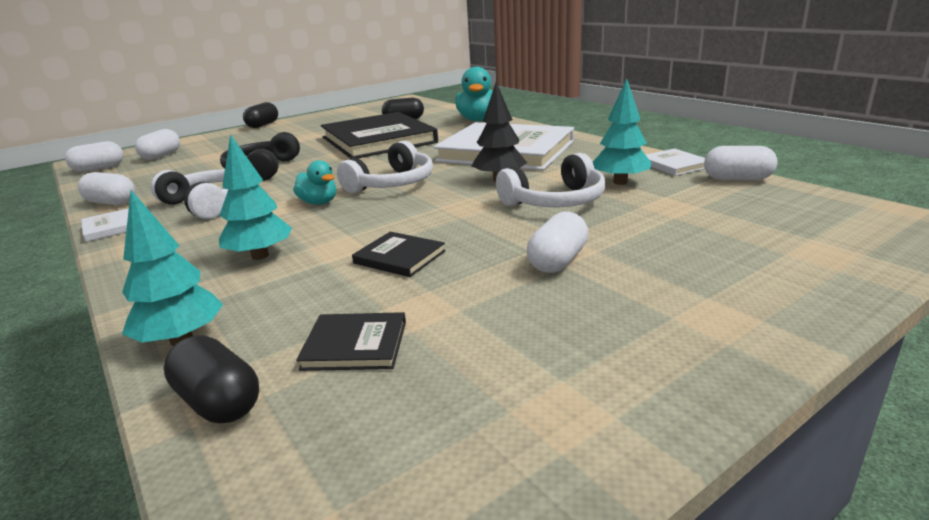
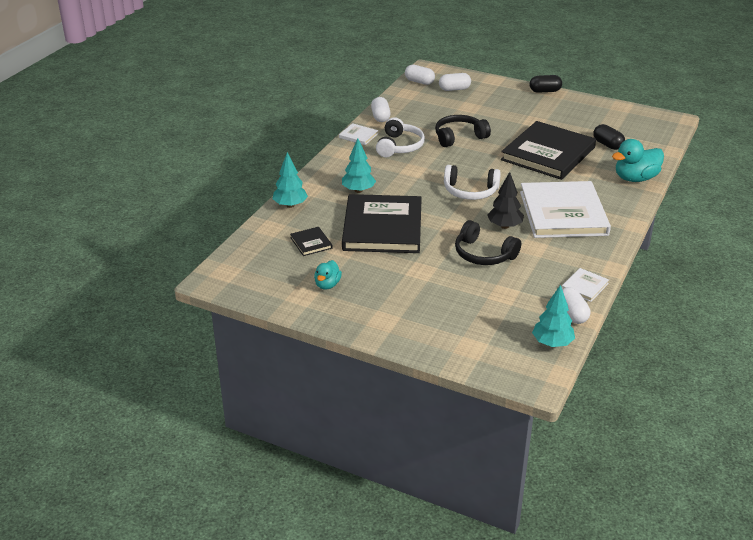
camera: 60 degrees right, 10 degrees up
(219, 402) = (266, 230): black capsule -> none
(319, 203) = (426, 179): turquoise duck -> turquoise duck (327, 285)
(399, 257) = (382, 227): black book -> black book, size x2.45
(555, 201) = (483, 254): white headphones -> black headphones
(558, 261) = (408, 271): white capsule -> none
(620, 182) = (532, 271): turquoise tree -> turquoise tree (552, 343)

